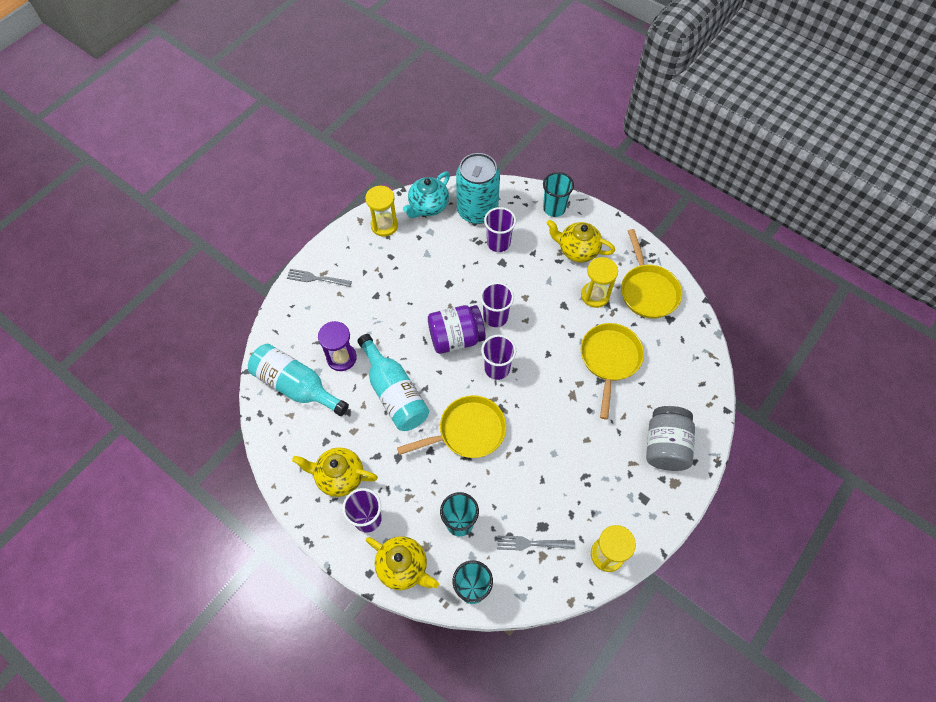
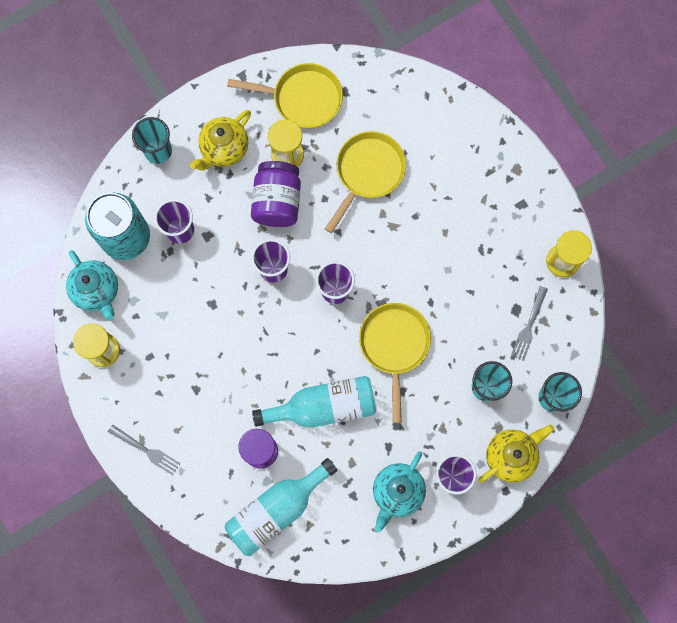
camera: 70 degrees left, 15 degrees up
(316, 278) = (146, 450): grey fork -> grey fork turned 90 degrees counterclockwise
(339, 477) = (397, 492): yellow teapot -> turquoise teapot
(456, 338) = (283, 320): purple jar -> purple jar (277, 201)
(609, 360) = (368, 172): yellow pan -> yellow pan turned 90 degrees clockwise
(665, 446) = (478, 160): grey jar -> none

